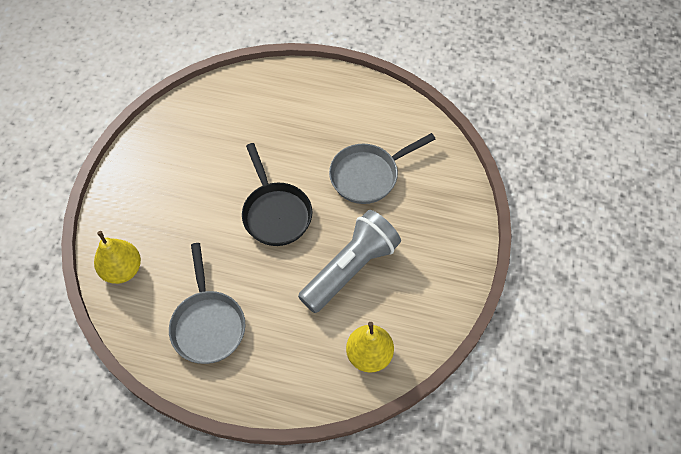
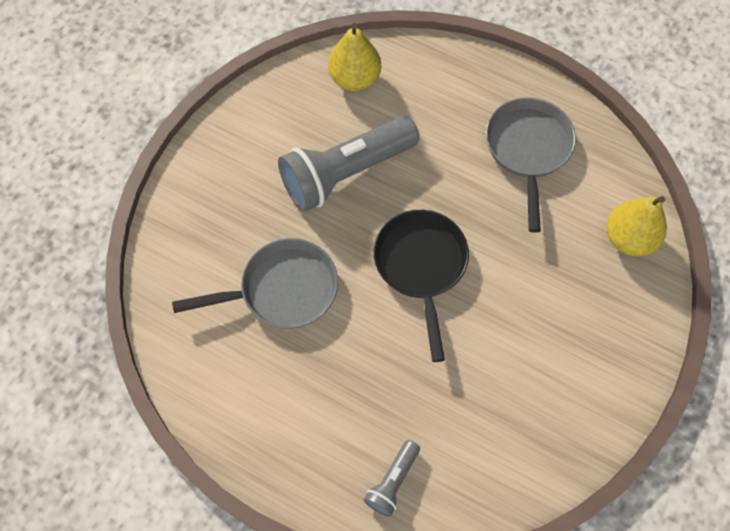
camera: 165 degrees left, 5 degrees up
(265, 89) = (392, 481): none -> grey flashlight

